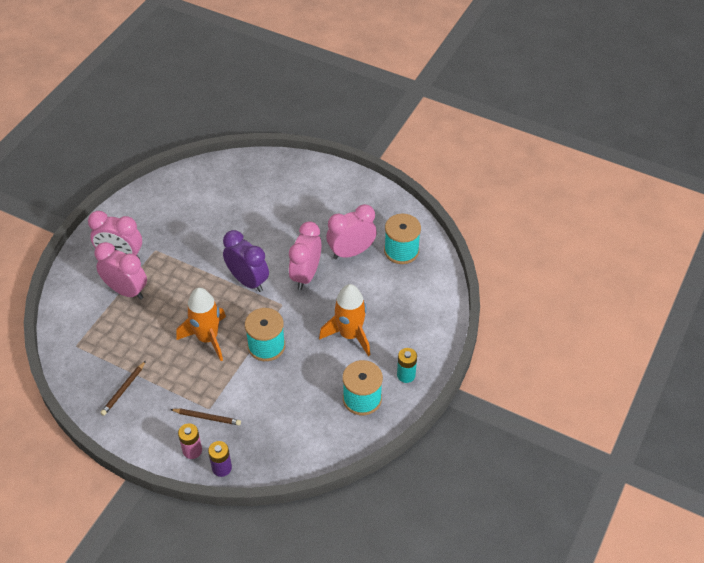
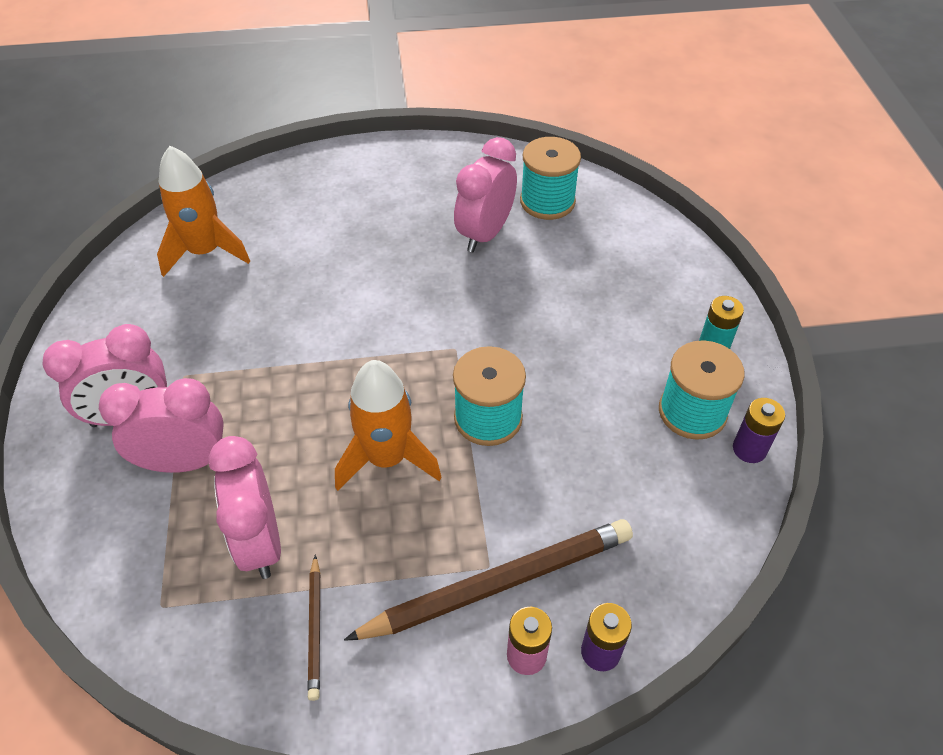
camera: 35 degrees left, 0 degrees up
(207, 418) = (500, 584): brown pencil -> brown pencil, size x2.11
(248, 281) = (374, 343): purple clock -> none
(306, 275) = (452, 293): pink clock -> pink clock (260, 542)
(349, 335) = (588, 337): orange rocket -> orange rocket (205, 252)
(370, 431) = (749, 449): none -> purple battery

